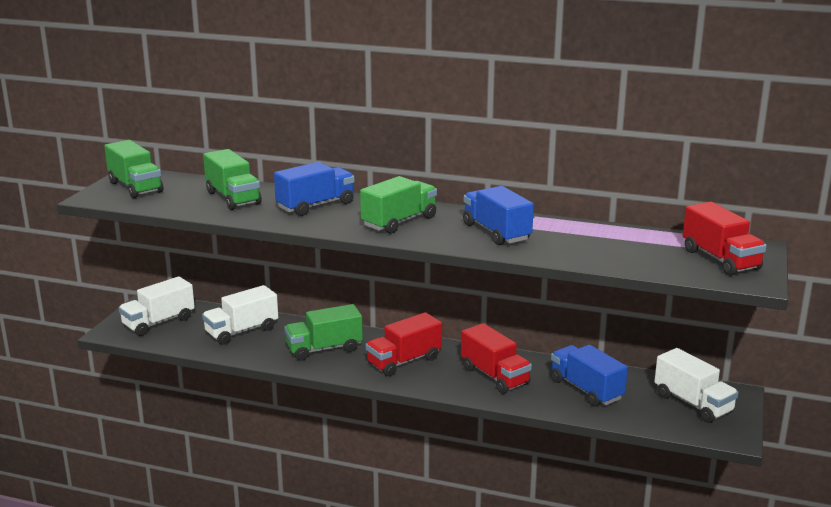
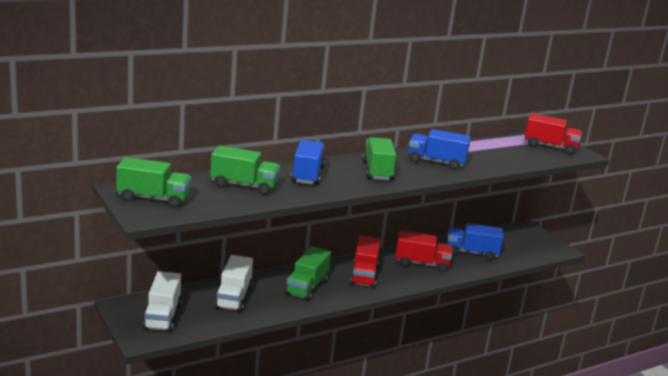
camera: 50 degrees left, 0 degrees up
(693, 403) = (522, 240): white truck -> none

